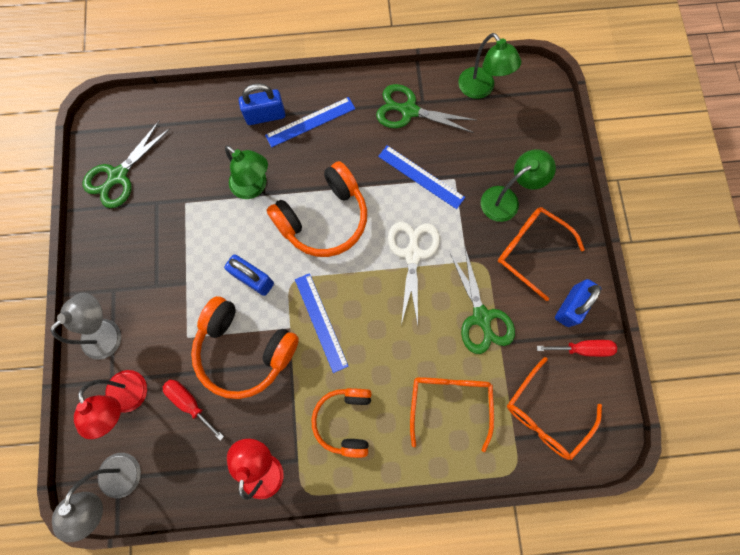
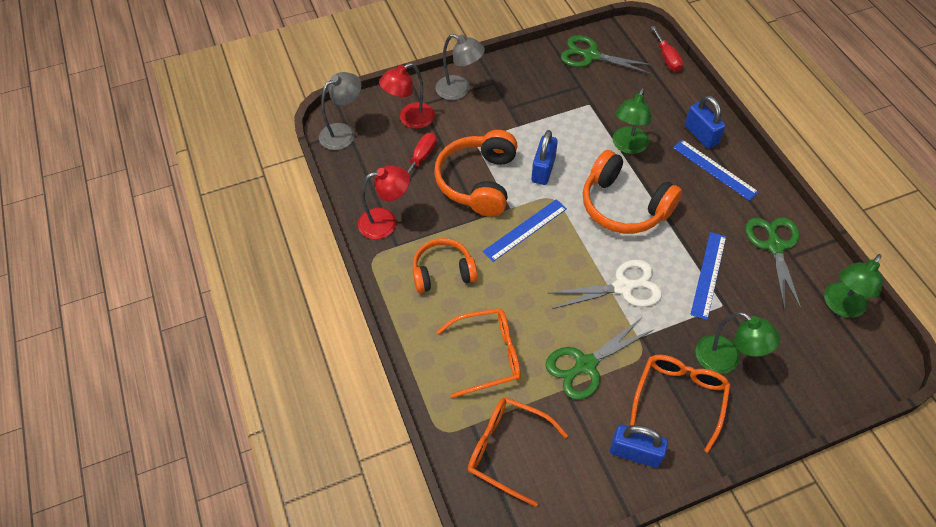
camera: 75 degrees right, 20 degrees down
(117, 485) = (343, 132): grey lamp -> grey lamp turned 150 degrees clockwise
(582, 348) = (592, 475): red screwdriver -> red screwdriver (667, 58)

